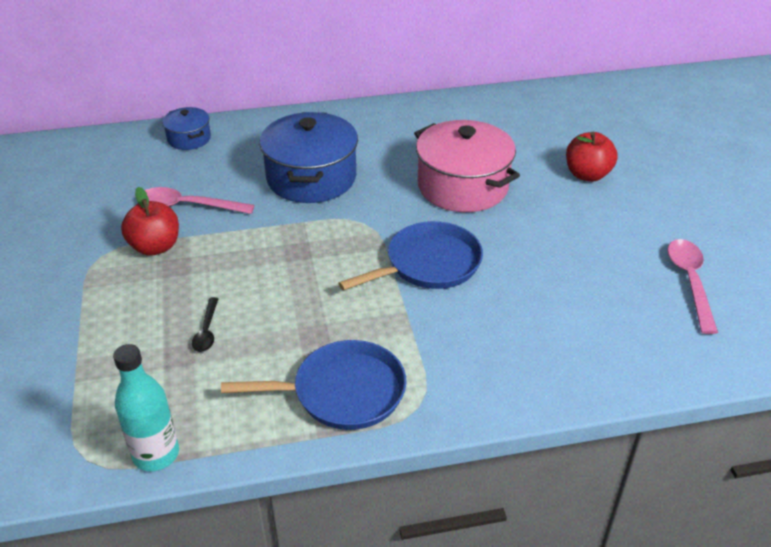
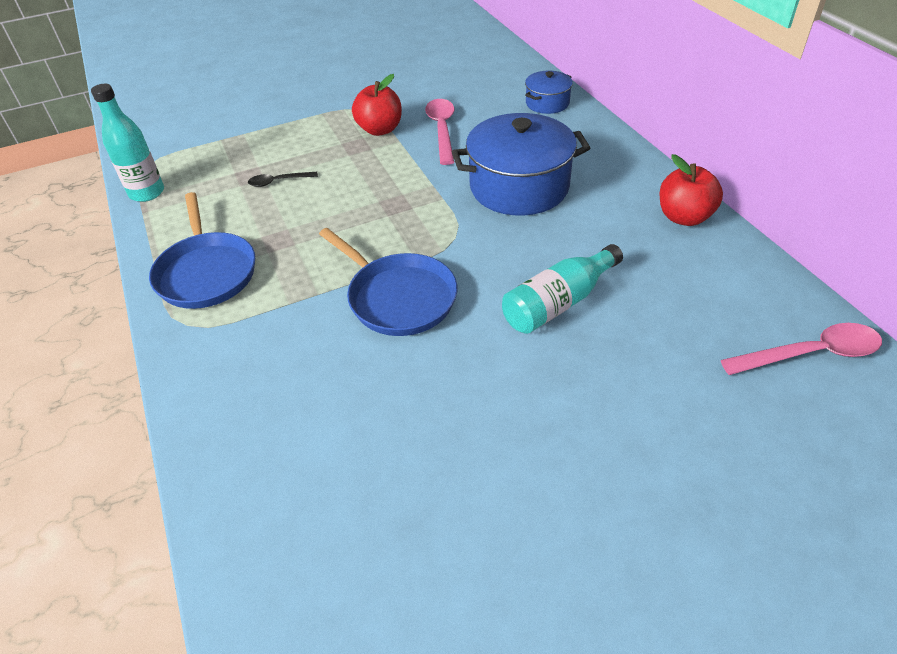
camera: 80 degrees right, 5 degrees up
(462, 186) = (558, 303): pink pot -> turquoise bottle
(587, 175) = (653, 433): red apple -> red apple (684, 217)
(690, 282) = (426, 583): pink spoon -> pink spoon (810, 354)

